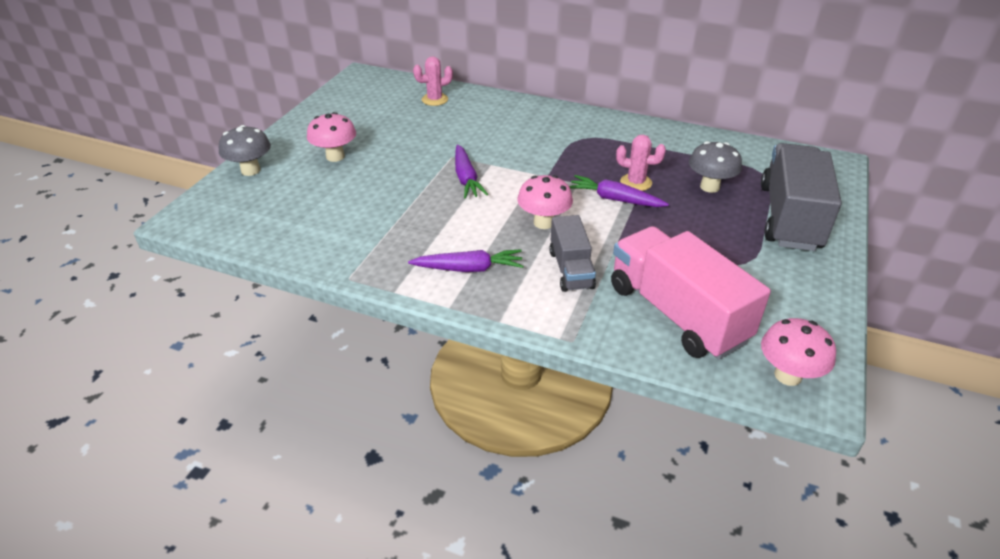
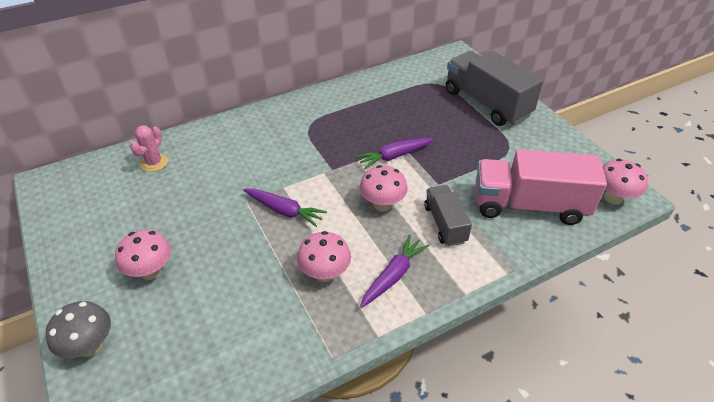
camera: 50 degrees left, 5 degrees up
(426, 232) = (325, 274): none -> pink mushroom
(571, 269) = (445, 224): grey truck -> grey truck turned 135 degrees counterclockwise
(636, 182) = (387, 136): pink cactus -> none
(709, 187) = (426, 111): grey mushroom -> none

